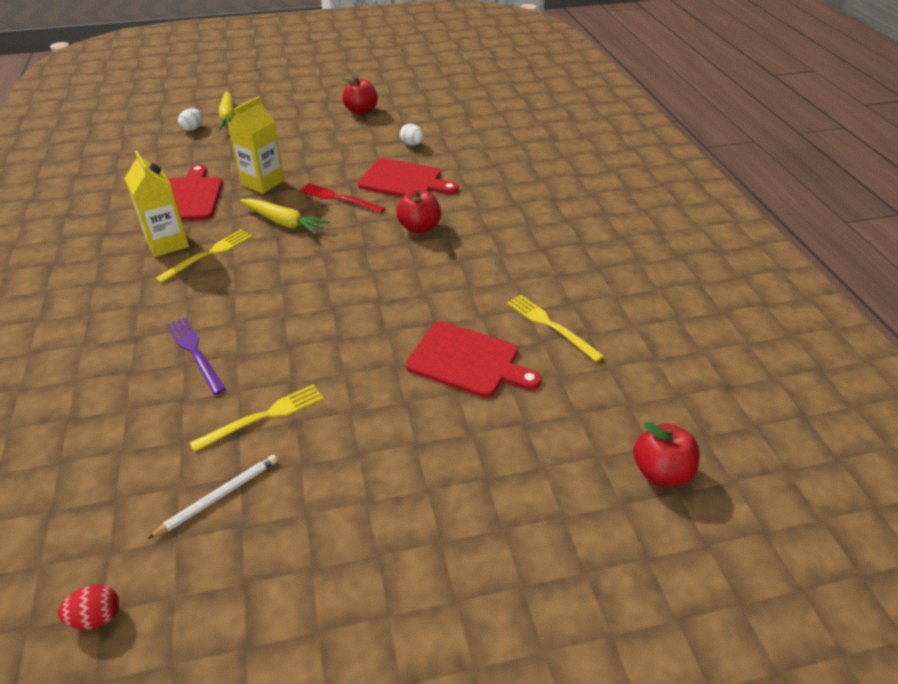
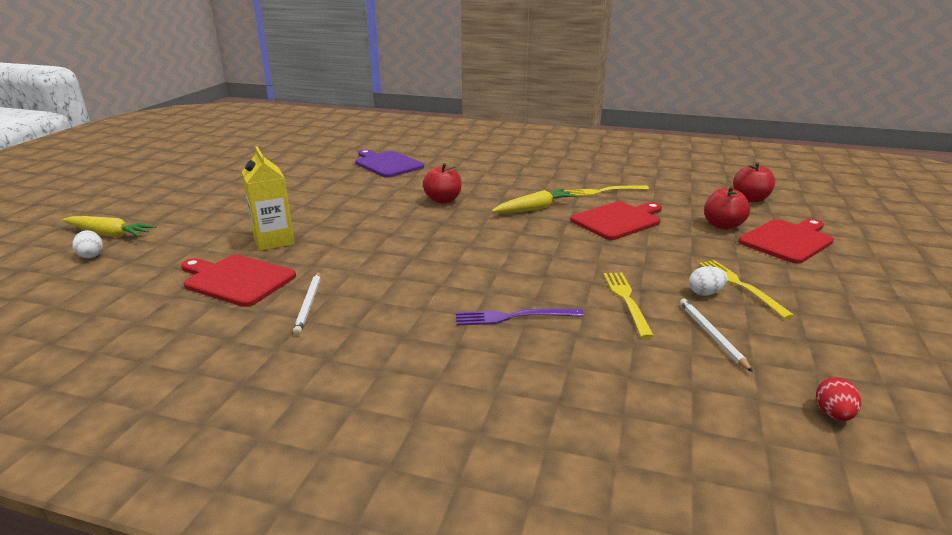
camera: 60 degrees left, 15 degrees down
(167, 243) = (309, 304): yellow carton -> white pencil
(208, 254) = (361, 286): yellow fork -> yellow fork (740, 286)
(284, 222) = (359, 244): yellow carrot -> yellow carrot (534, 209)
(339, 198) = (356, 217): red fork -> none
(361, 111) = (227, 182): red apple -> red apple (722, 226)
(404, 180) = (369, 191): red cutting board -> red cutting board (787, 240)
(412, 144) = (319, 177): white egg -> white egg (705, 293)
(484, 162) = (387, 164): none -> purple cutting board

